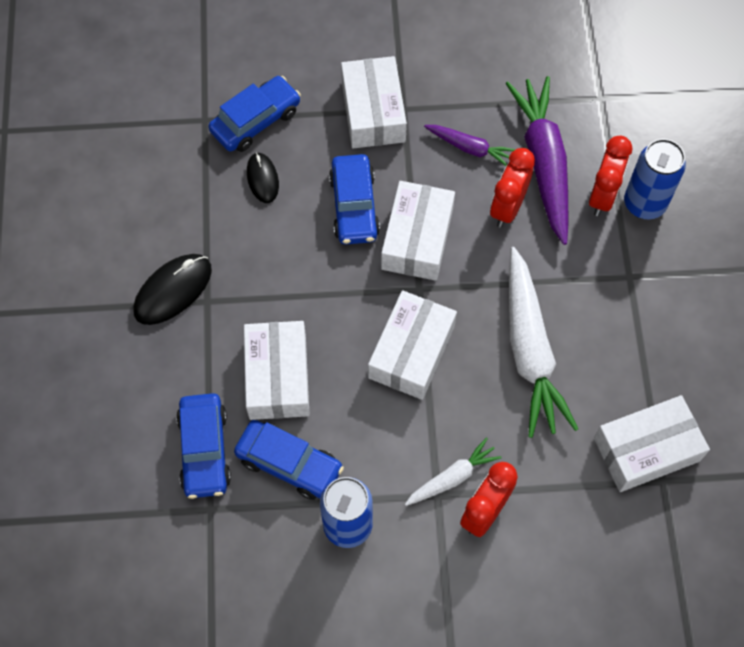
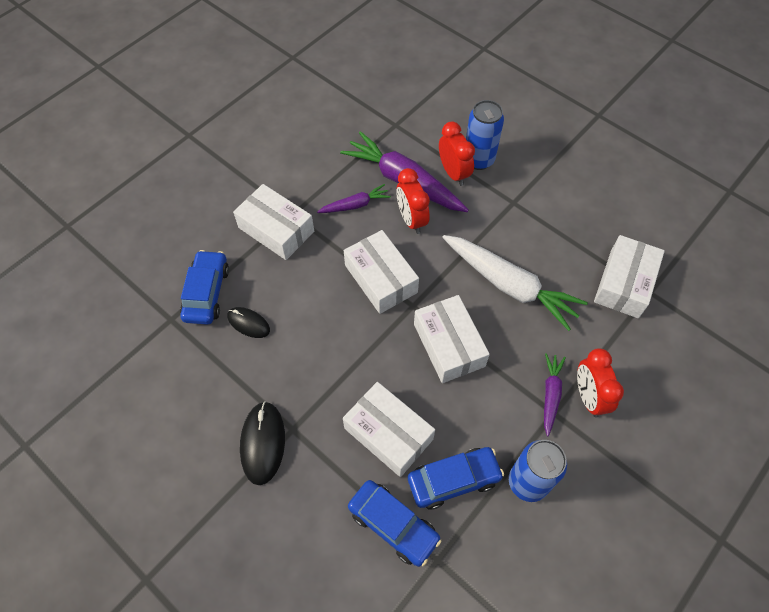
camera: 45 degrees left, 5 degrees down
(354, 206) = (323, 292): blue car -> none
(452, 477) = (550, 394): white carrot -> purple carrot

